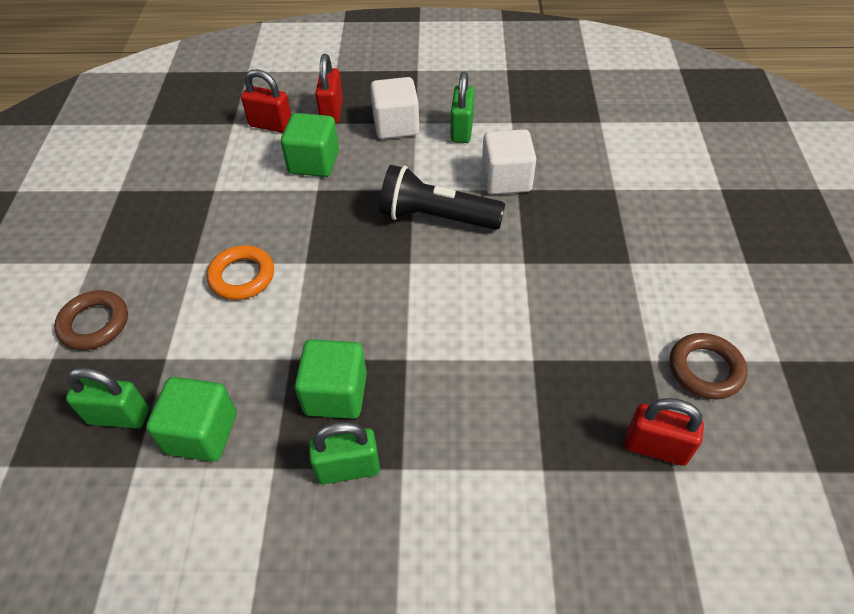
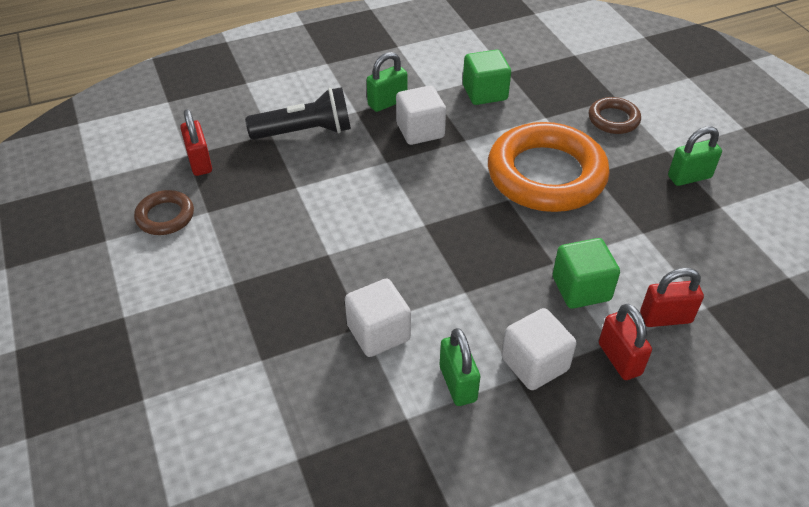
camera: 155 degrees right, 5 degrees down
(119, 416) = (540, 86): green padlock -> green padlock (689, 177)
(242, 276) = (546, 175): orange ring -> orange ring, size x2.16
(335, 394) = (420, 131): green cube -> white cube
(436, 217) = (425, 270): black flashlight -> black flashlight (305, 132)
(656, 447) = (200, 162): red padlock -> red padlock turned 75 degrees clockwise

